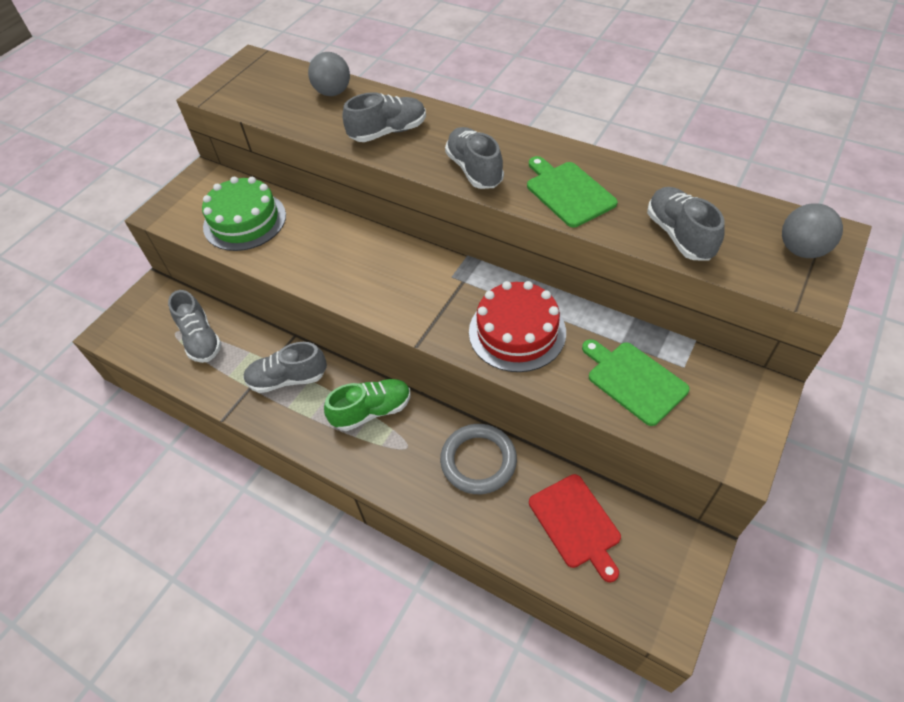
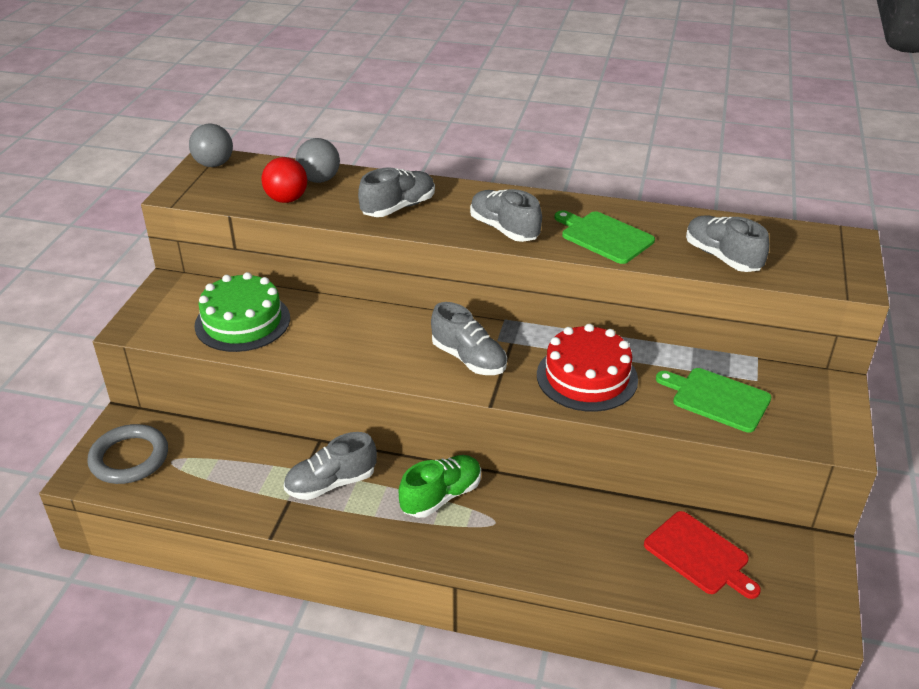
camera: 20 degrees left, 15 degrees down
(201, 339) = (207, 463): grey shoe -> grey shoe (469, 359)
(295, 110) = (286, 199): none -> red ball
(478, 461) = (576, 520): grey ring -> grey ring (129, 458)
(801, 250) = (830, 254): grey ball -> grey ball (214, 164)

